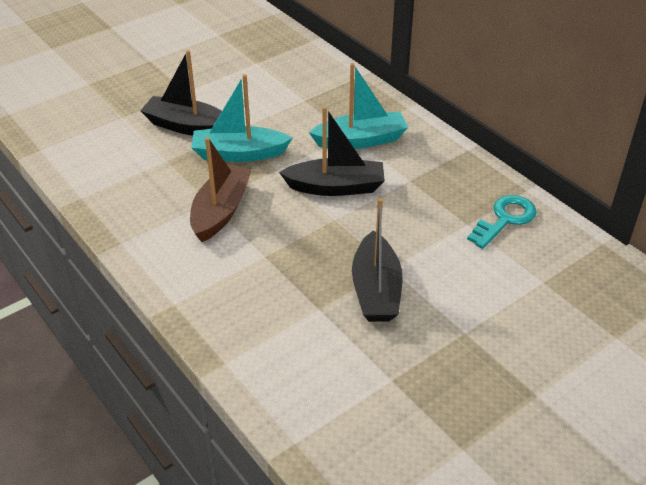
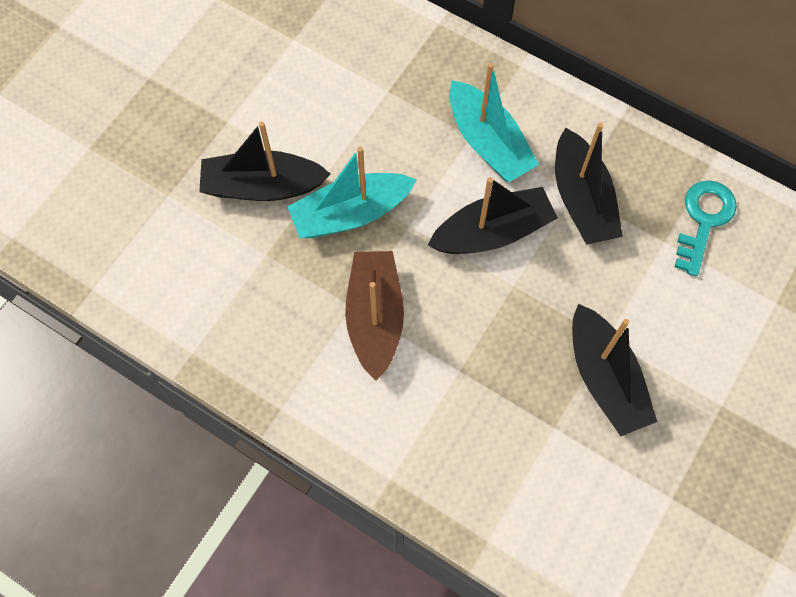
camera: 20 degrees left, 25 degrees up
(360, 140) = (488, 142): turquoise boat -> turquoise boat turned 90 degrees clockwise
(414, 185) = (582, 199): none -> black boat

